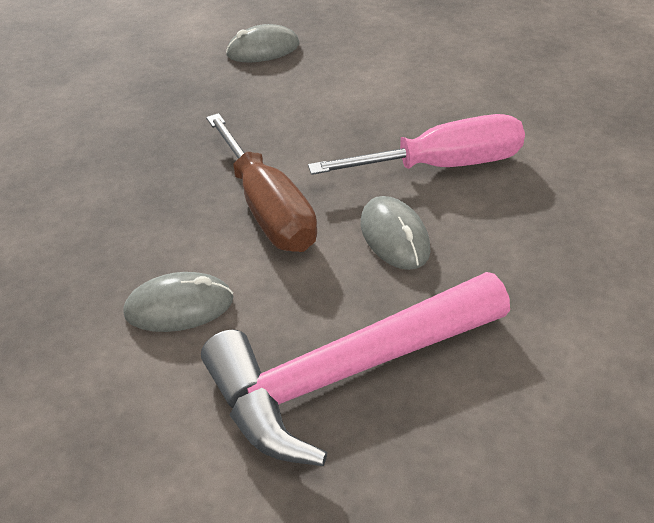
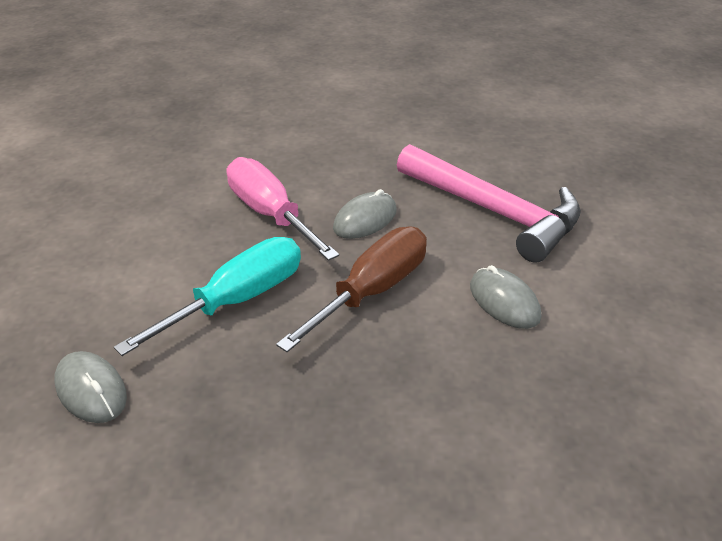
camera: 115 degrees left, 5 degrees down
(314, 123) = (237, 300): none -> turquoise screwdriver

